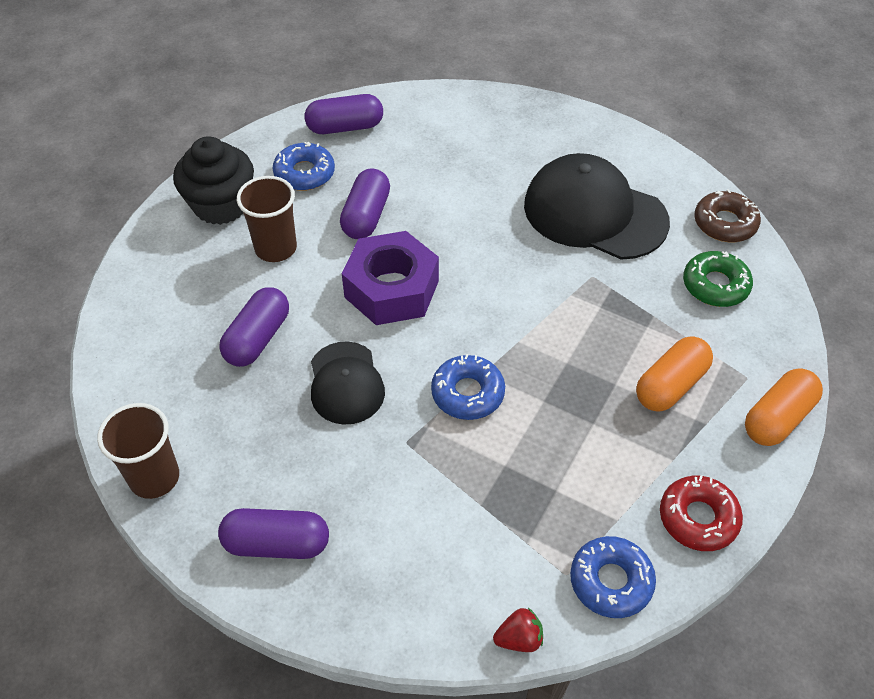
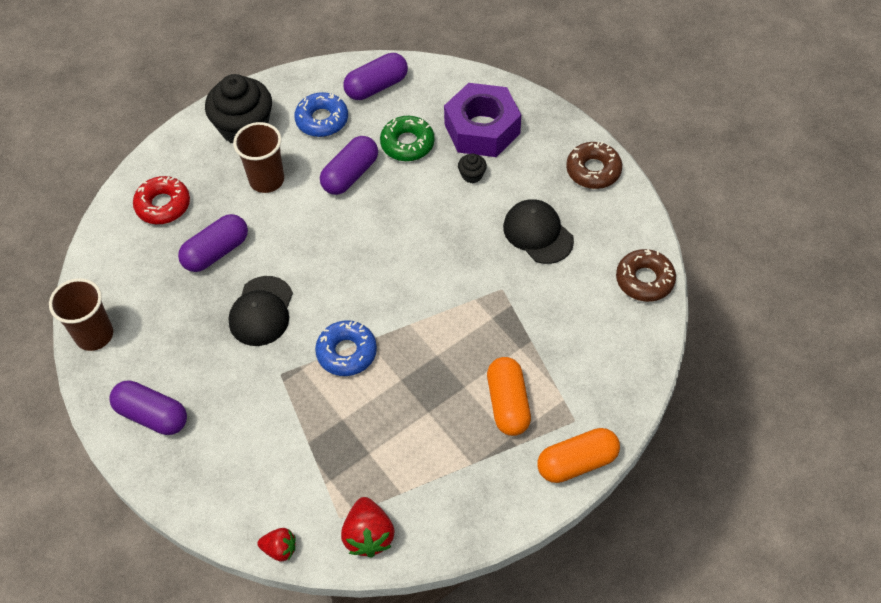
camera: 25 degrees right, 5 degrees up
(345, 127) = (376, 86): purple capsule -> purple capsule turned 45 degrees counterclockwise
(391, 289) = (336, 245): purple nut -> purple nut (482, 129)
(494, 180) = (472, 175): none -> black cupcake
(594, 213) = (538, 233): black cap -> black cap, size x0.59
(611, 142) = (593, 170): none -> brown donut
(611, 581) = (368, 535): blue donut -> red strawberry
(670, 385) = (508, 404): orange capsule -> orange capsule turned 75 degrees counterclockwise
(698, 518) = (462, 515): red donut -> red donut (163, 205)
(715, 285) = (599, 333): green donut -> green donut (407, 143)

